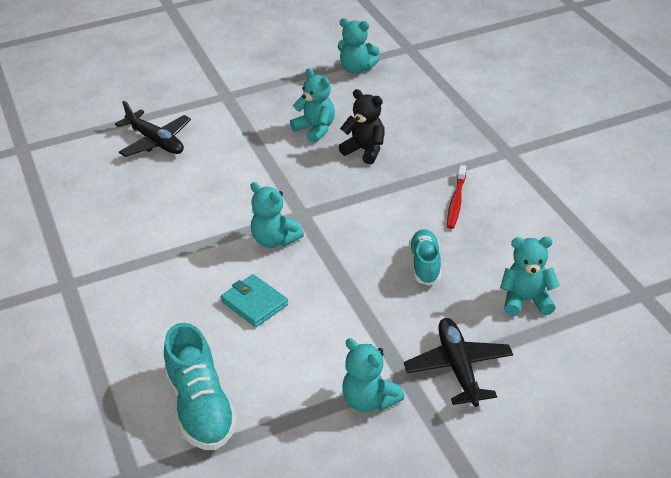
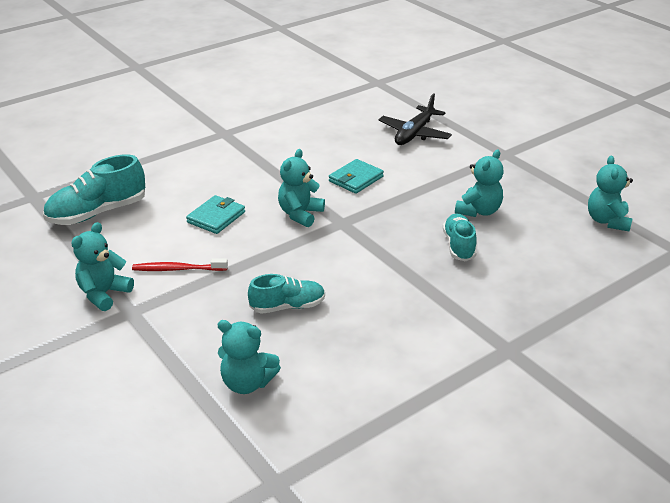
camera: 75 degrees right, 5 degrees down
(225, 194) = (356, 179): none -> turquoise wallet
(365, 150) = (459, 246): black teddy bear -> turquoise shoe
(456, 201) = (397, 317): red toothbrush -> red toothbrush (178, 269)
(458, 367) = (145, 342): black plane -> none
(526, 300) = (247, 383): turquoise teddy bear -> turquoise teddy bear turned 120 degrees clockwise

